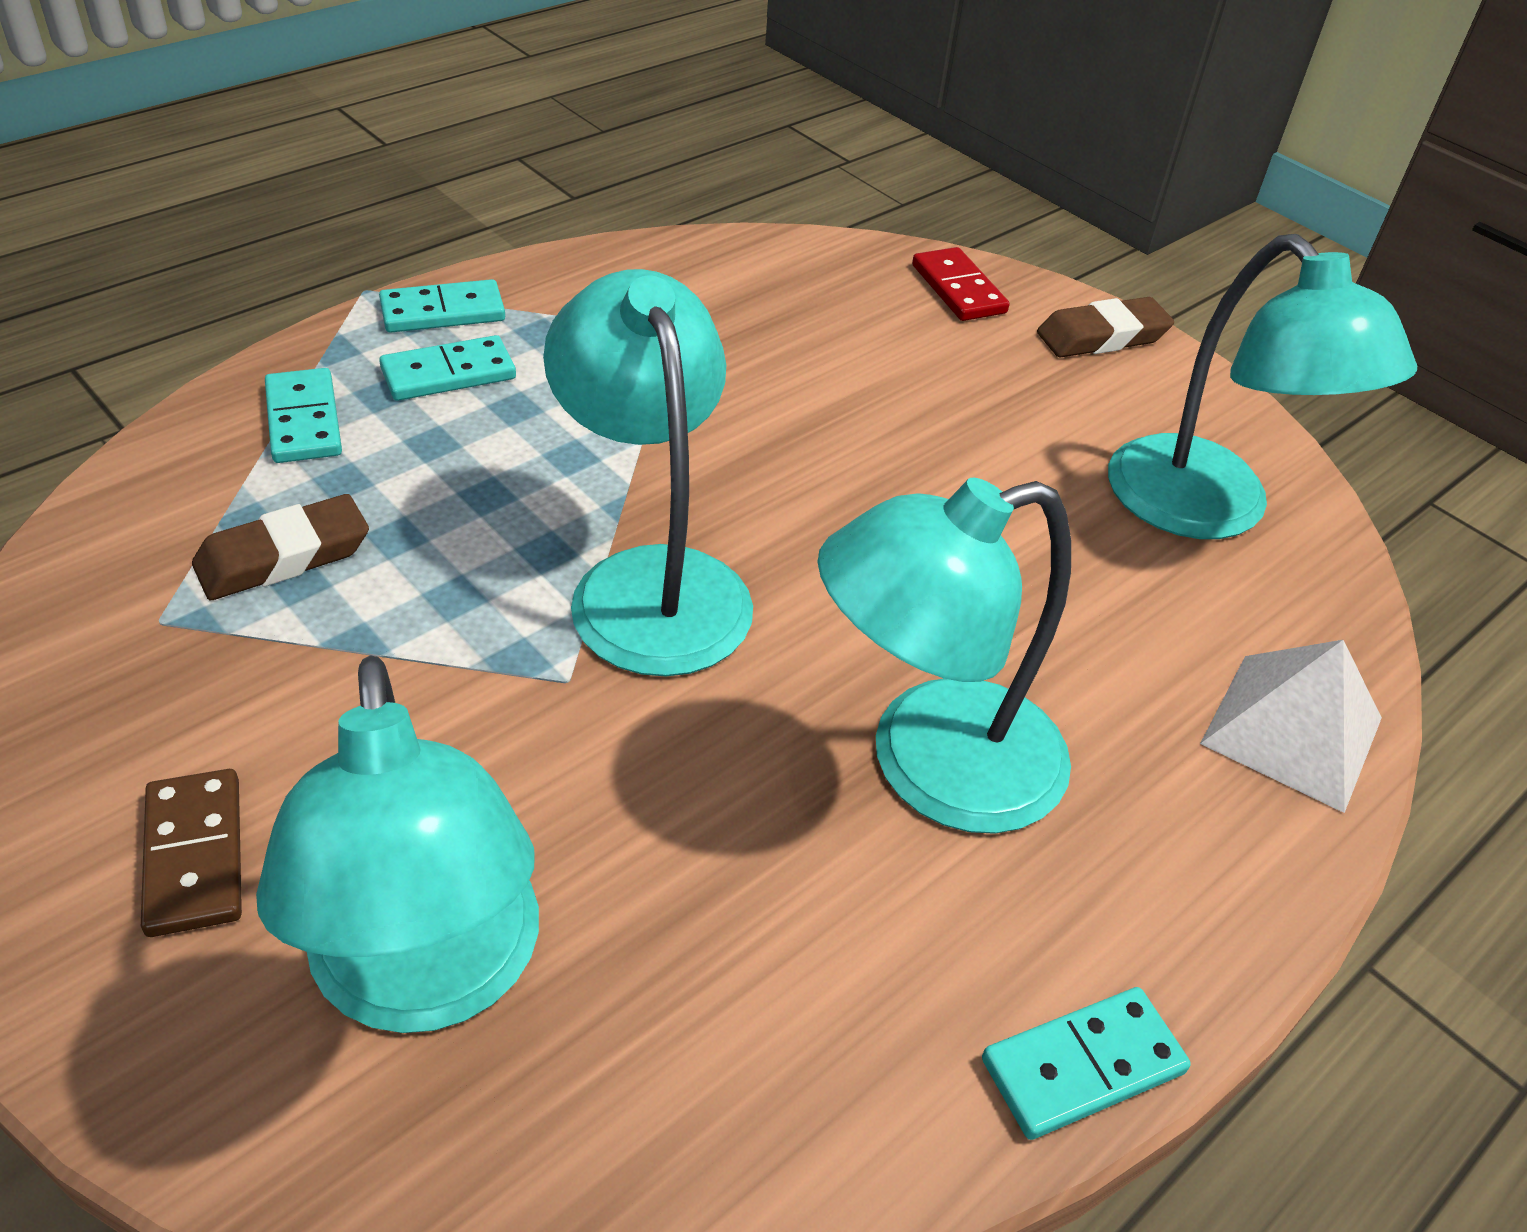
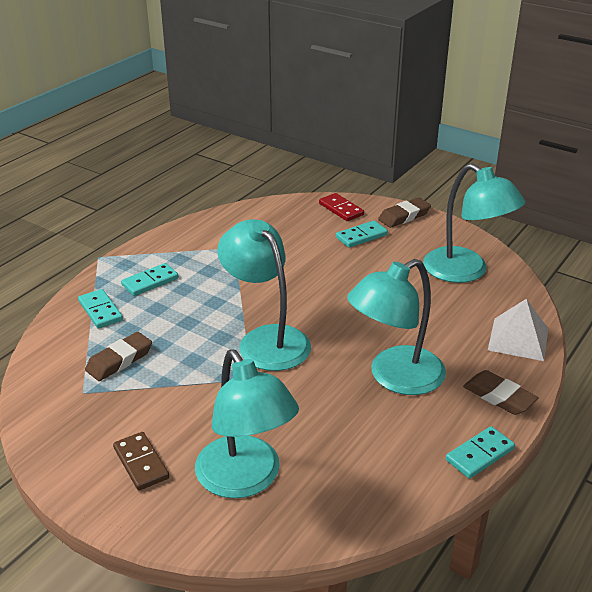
camera: 10 degrees left, 10 degrees down
(443, 312) = (135, 259): turquoise domino -> turquoise domino (361, 236)
(1190, 893) = (499, 397): none -> brown eraser

